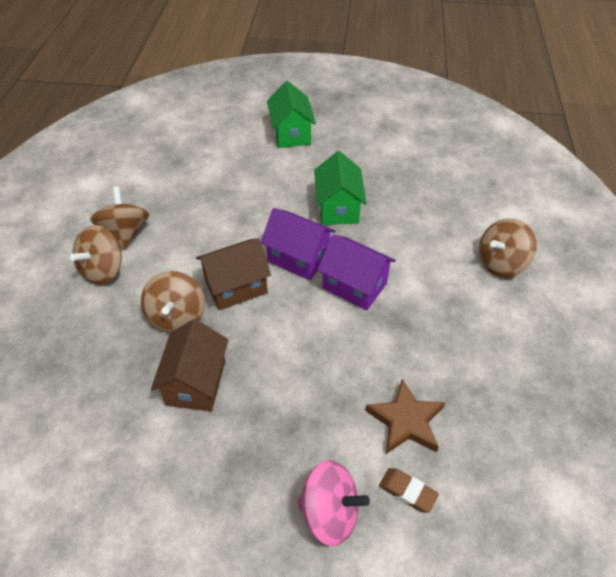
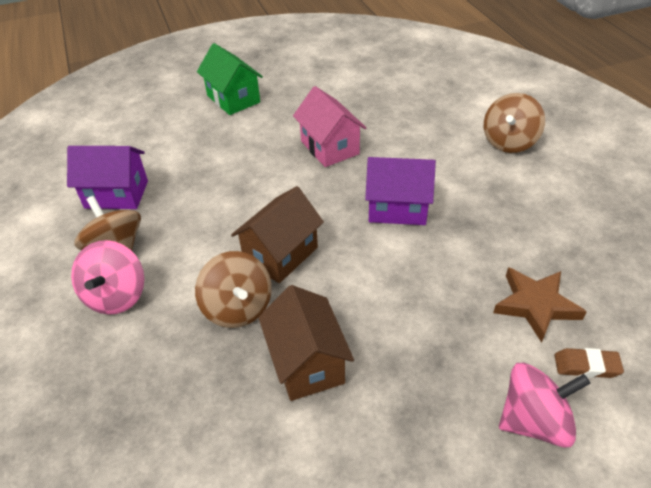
camera: 25 degrees left, 5 degrees down
(103, 270) = (116, 296): brown spinning top -> pink spinning top
(298, 258) = (324, 204): purple house -> purple house (116, 194)
(338, 208) = (329, 147): green house -> pink house

